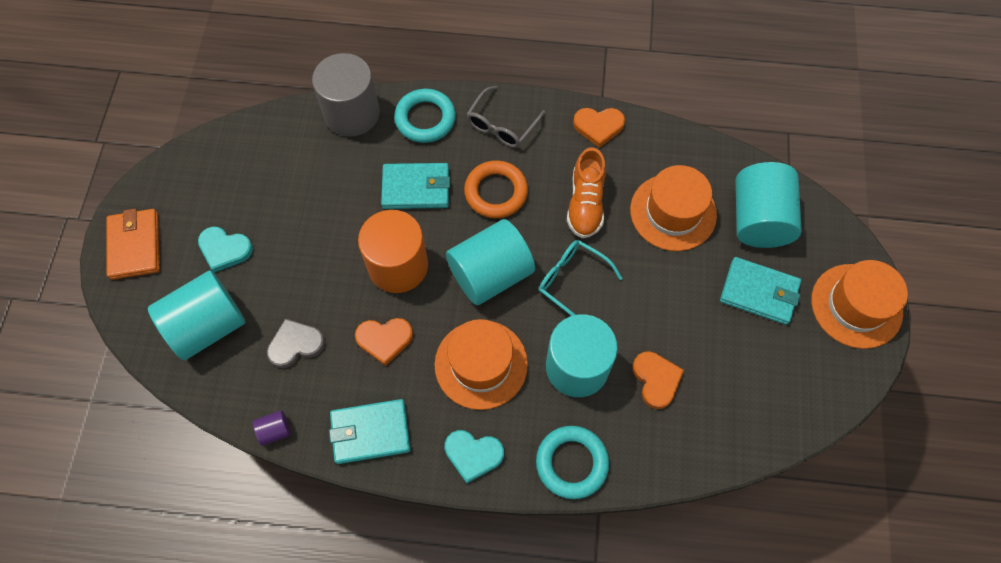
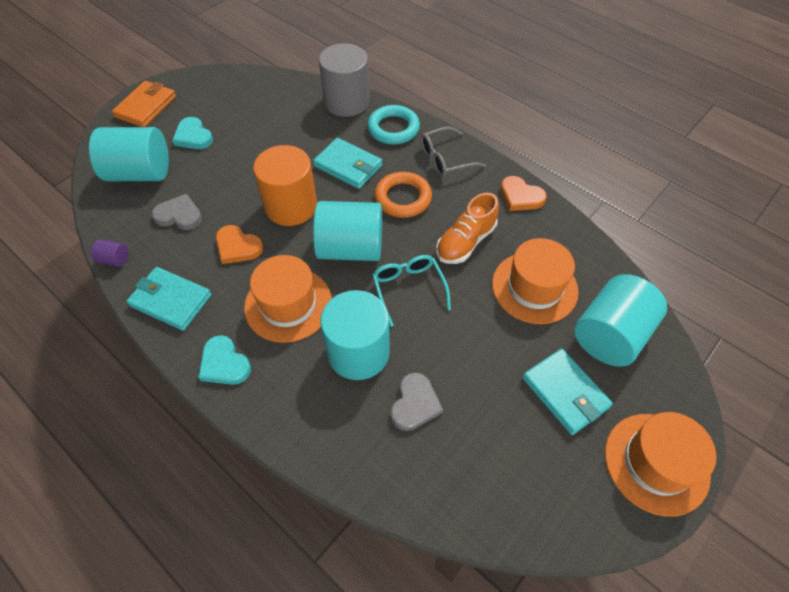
camera: 35 degrees right, 10 degrees down
(571, 463) = (291, 421): turquoise ring -> none
(656, 380) = (415, 404): orange heart -> grey heart

